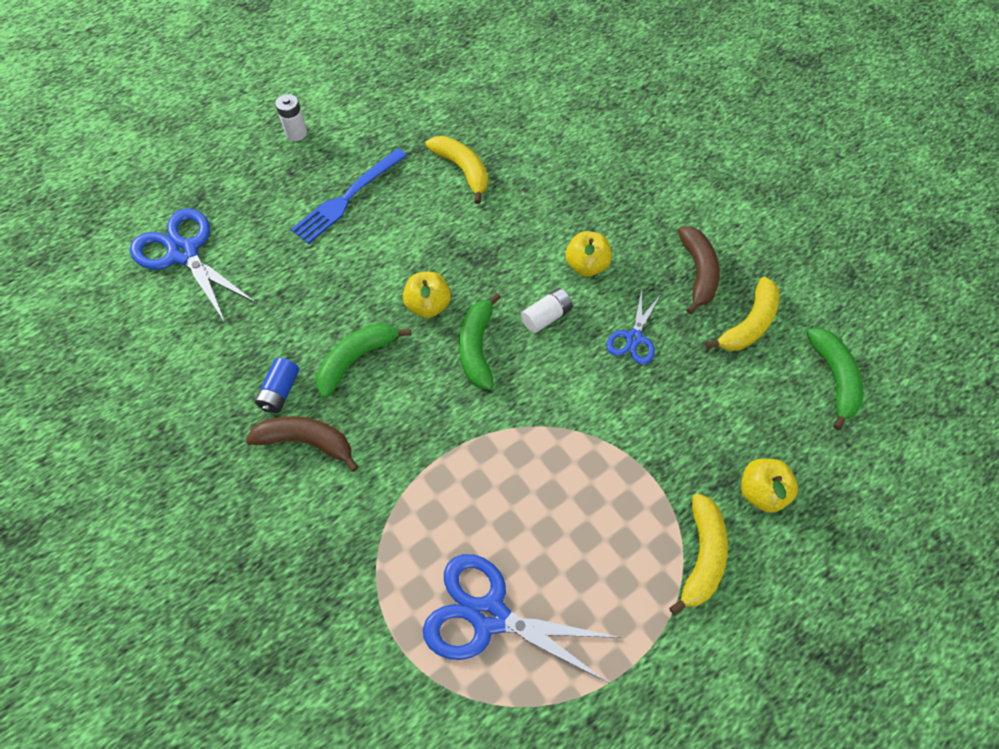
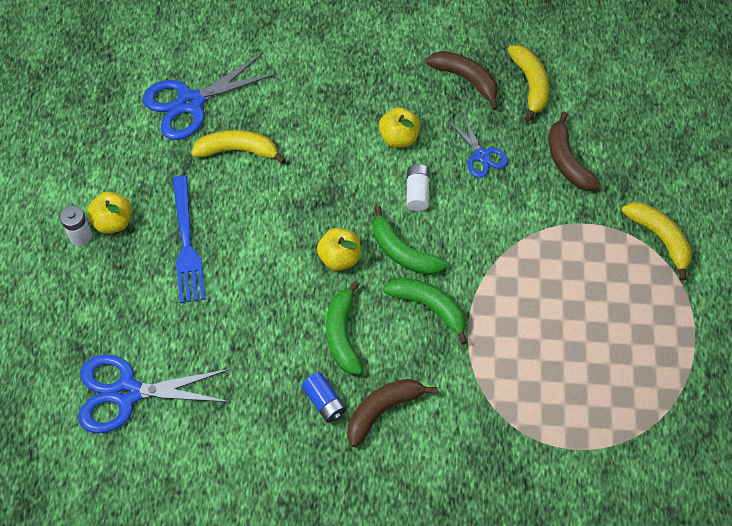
camera: 50 degrees left, 0 degrees up
(489, 616) = (602, 383): blue scissors -> blue scissors (190, 103)
(701, 411) = (567, 161): none -> brown banana
(761, 492) = (646, 174): yellow apple -> yellow apple (113, 222)
(834, 378) = (608, 73): green banana -> green banana (429, 307)

